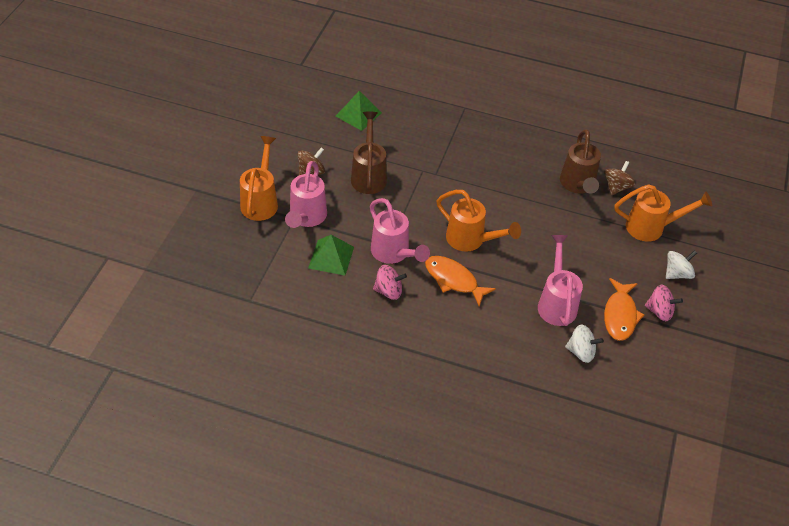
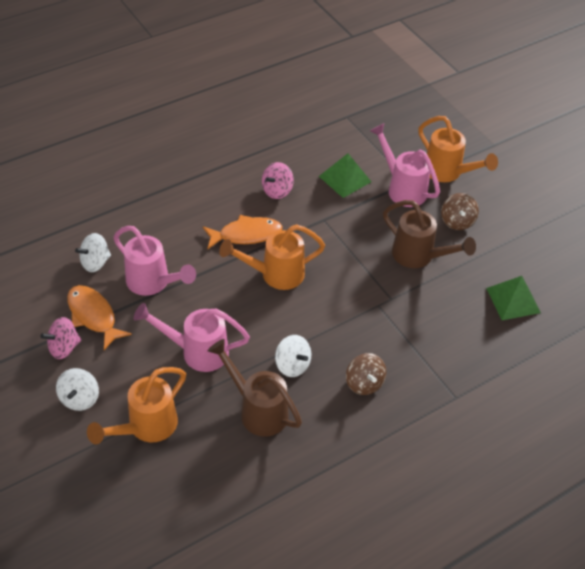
camera: 130 degrees right, 0 degrees up
(394, 254) = (311, 216): pink watering can -> pink watering can (196, 351)
(529, 188) = (292, 365): none -> white spinning top
(616, 187) = (223, 443): brown spinning top -> brown spinning top (364, 383)

